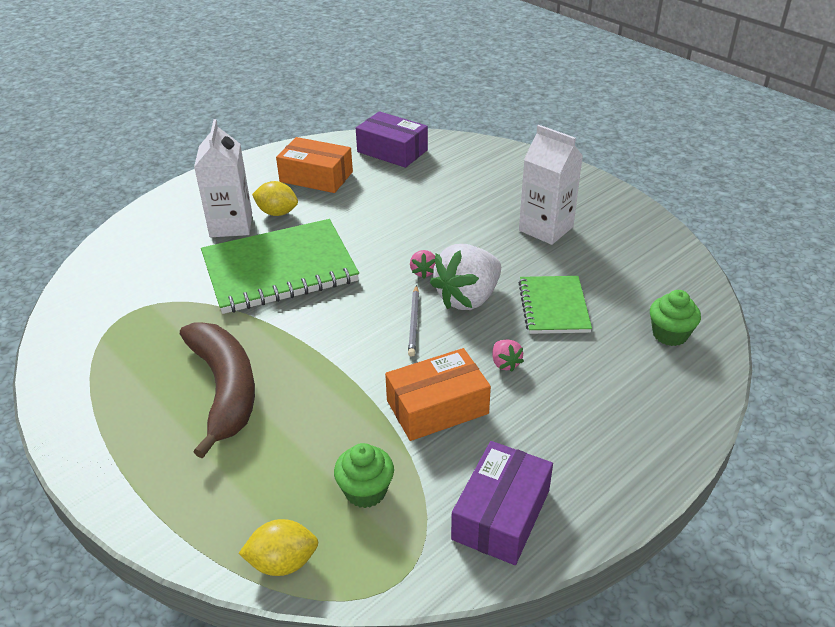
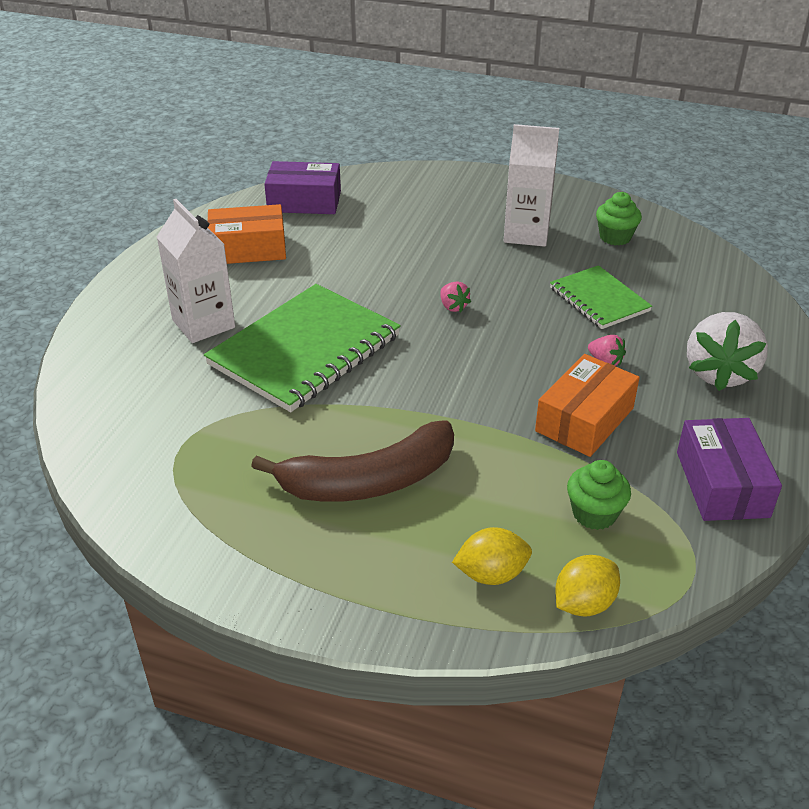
camera: 30 degrees left, 0 degrees up
(225, 389) = (369, 481): brown banana -> brown banana turned 120 degrees clockwise
(277, 213) = (243, 296): yellow lemon -> yellow lemon (491, 574)
(414, 322) = (490, 354): grey pencil -> none
(468, 298) = (517, 317): white strawberry -> white strawberry (719, 373)
(670, 334) = (712, 291): green cupcake -> green cupcake (615, 237)

